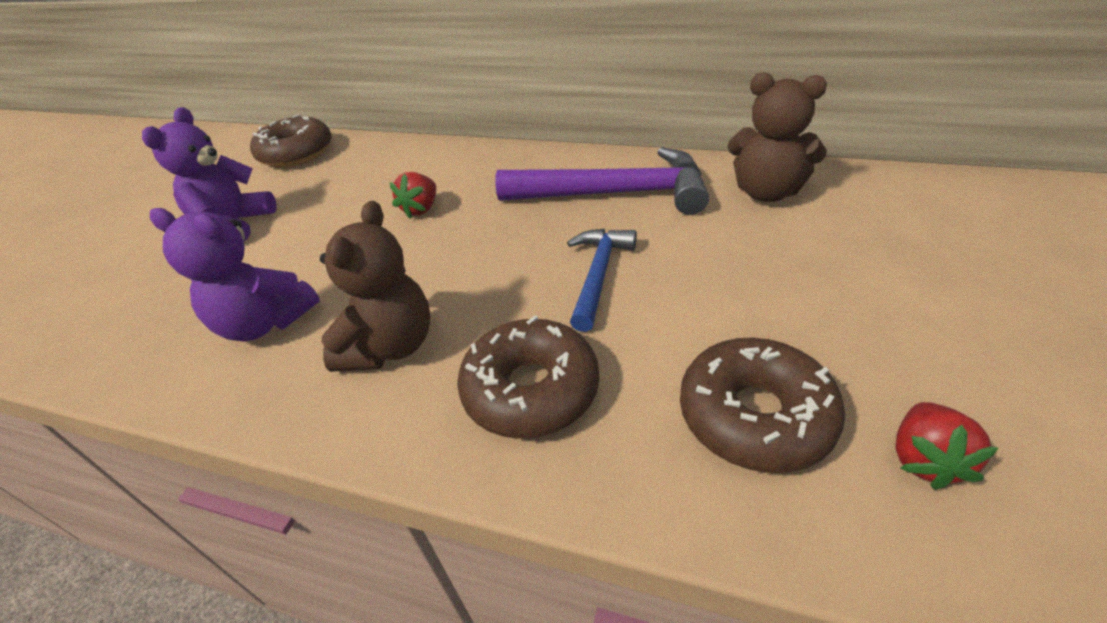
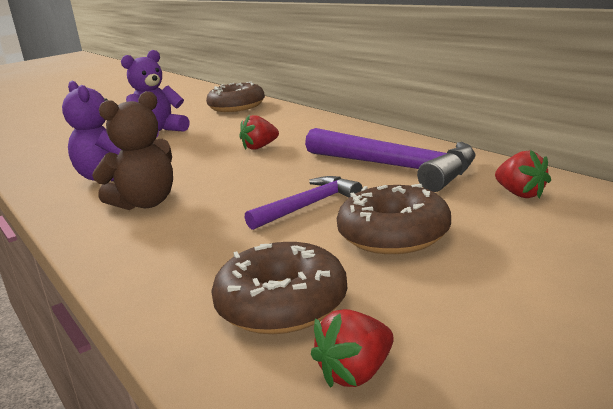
camera: 35 degrees right, 20 degrees down
(531, 390) = (180, 245): brown donut -> brown donut (394, 235)
(598, 275) = (309, 206): blue hammer -> purple hammer
(766, 192) = (520, 194): brown teddy bear -> red strawberry

